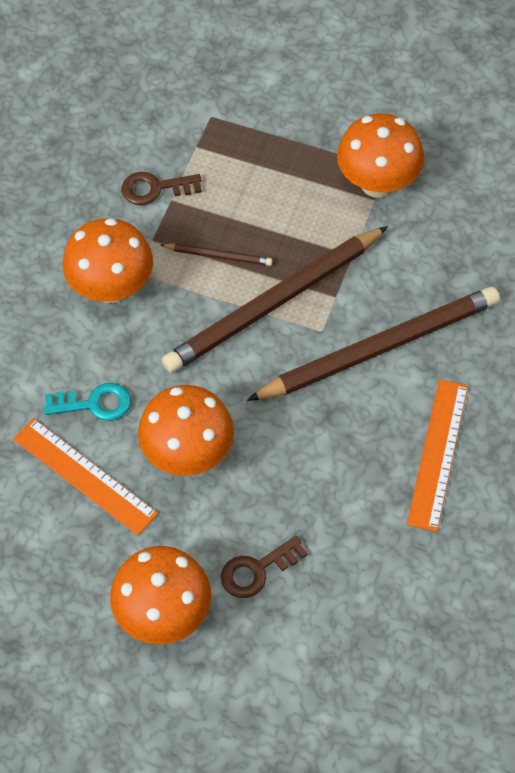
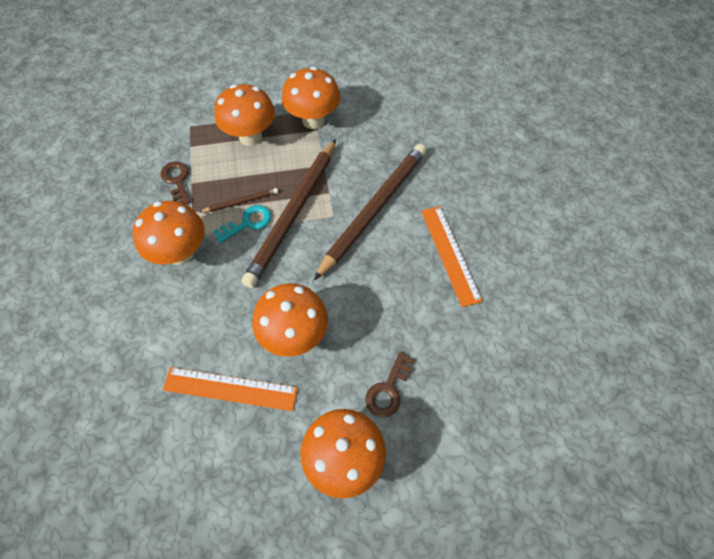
camera: 30 degrees left, 0 degrees up
(94, 403) = (210, 334): turquoise key -> turquoise key (248, 223)
(155, 188) = (177, 181): brown key -> brown key turned 105 degrees clockwise
(280, 169) = (250, 137): none -> orange mushroom

